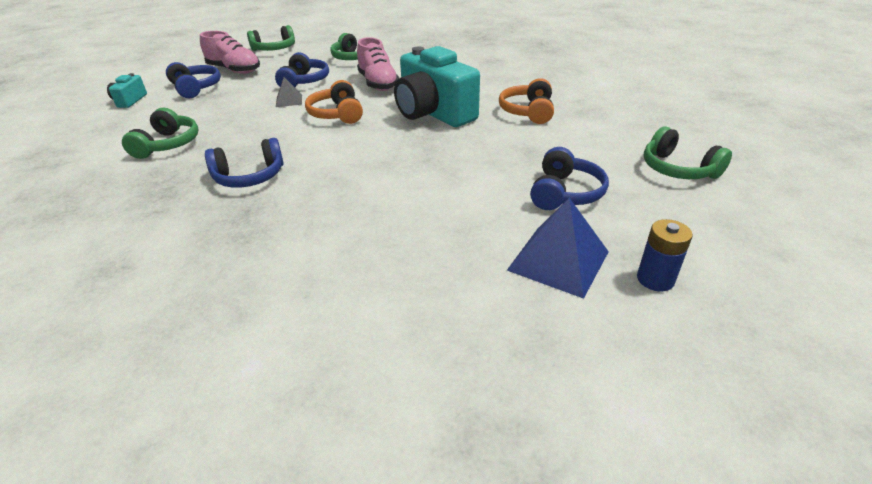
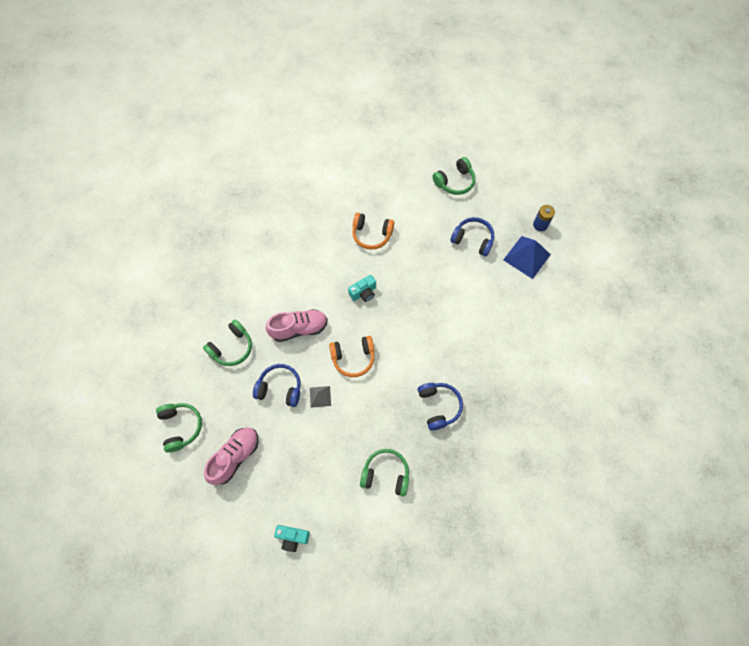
camera: 85 degrees left, 30 degrees up
(195, 88) = (275, 483): blue headphones -> none
(433, 113) = (363, 293): turquoise camera -> turquoise camera, size x0.45

